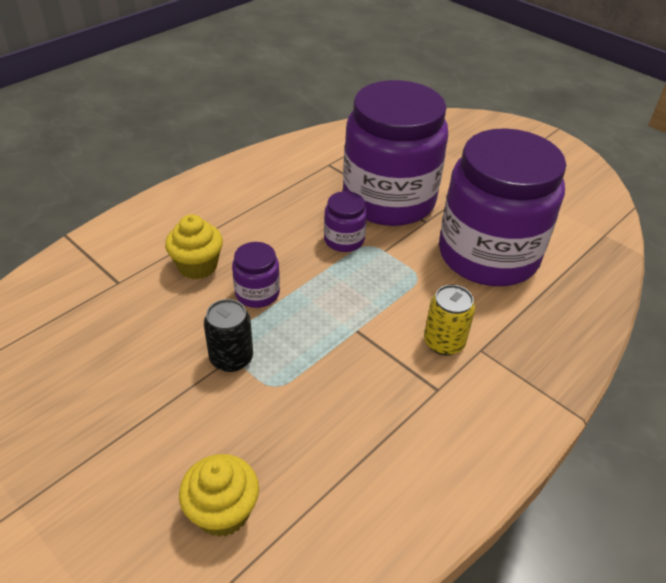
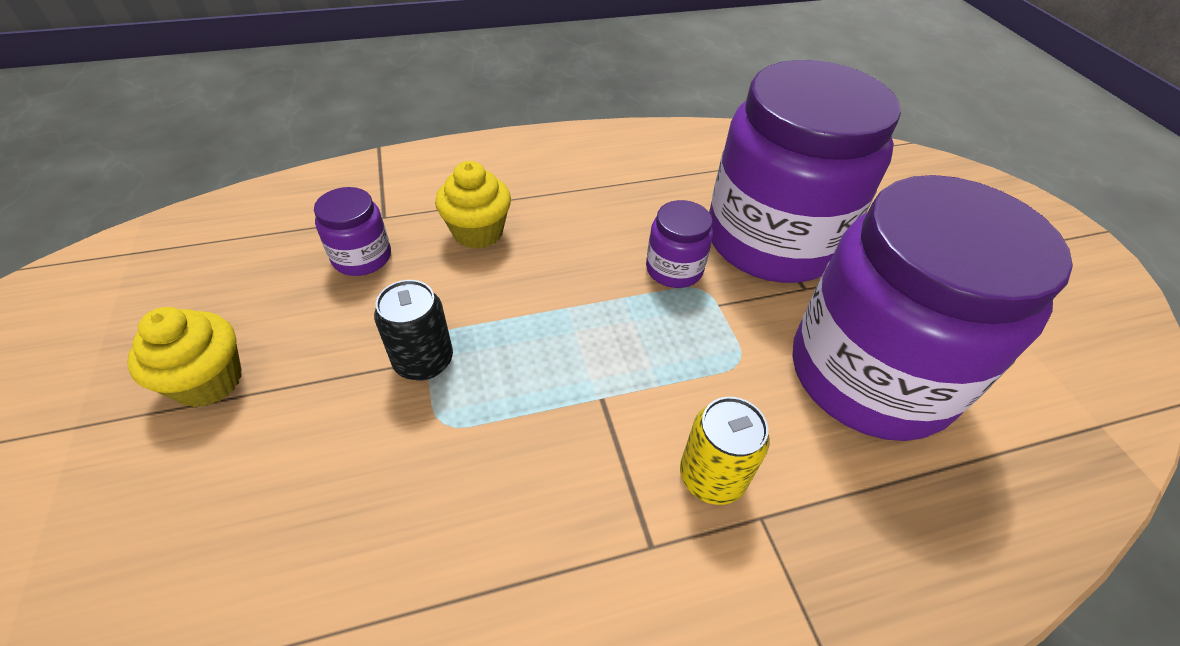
camera: 30 degrees right, 5 degrees up
(223, 511) = (247, 565): yellow cupcake -> yellow cupcake (208, 381)
(257, 293) = (517, 292): purple jar -> purple jar (362, 257)

